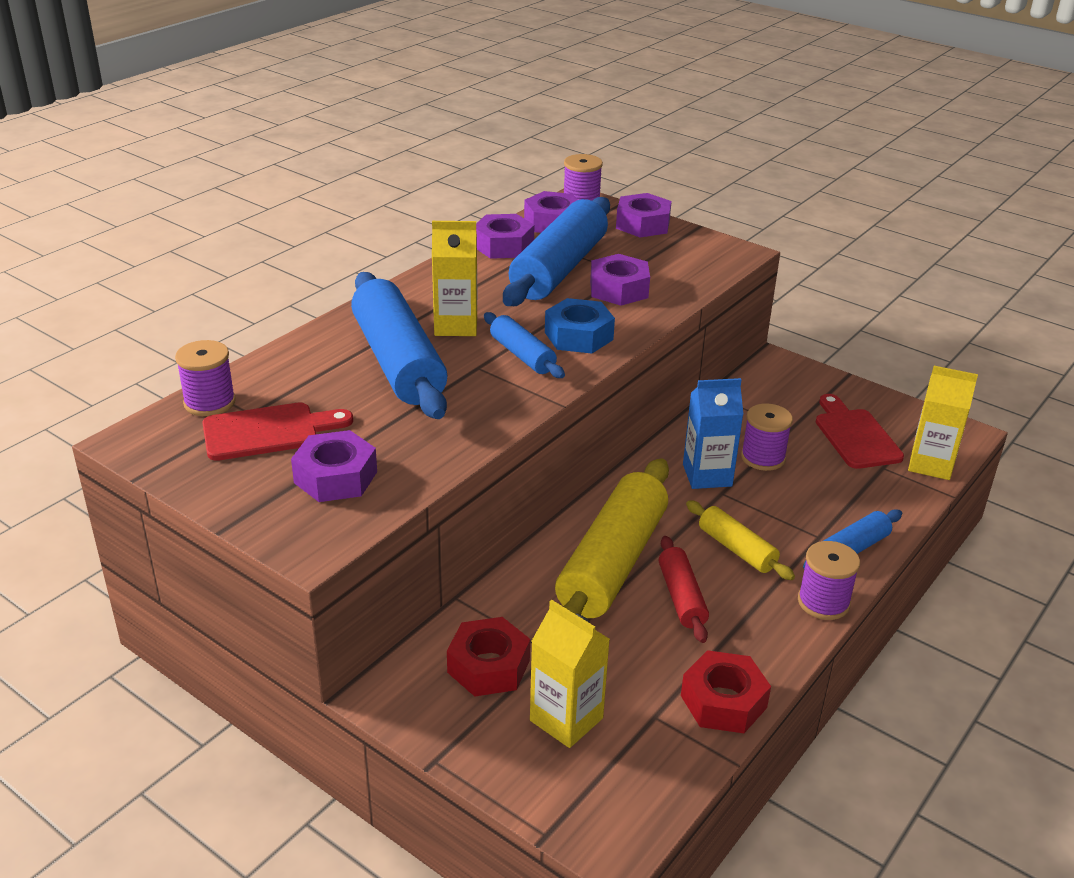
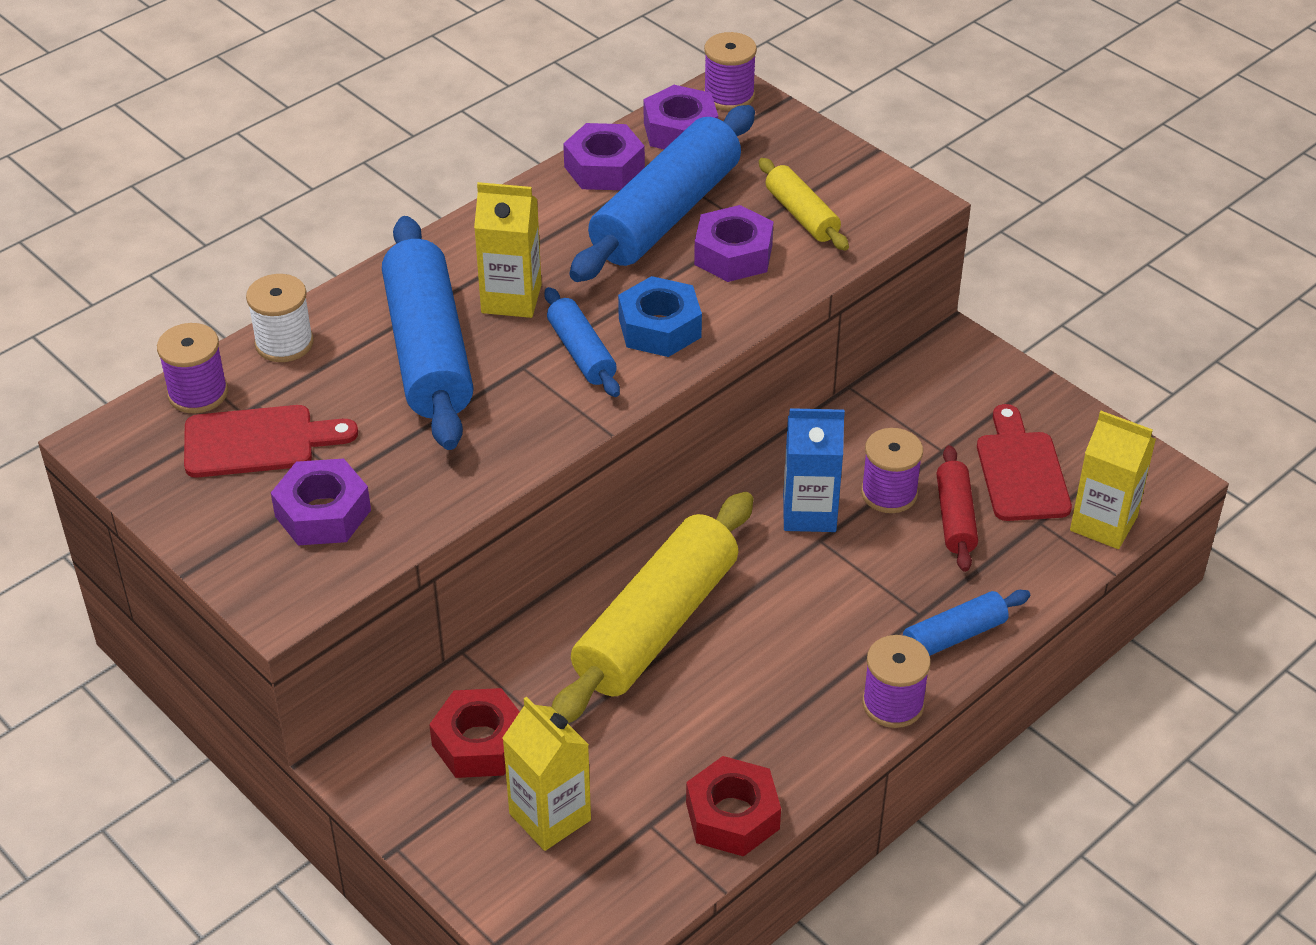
camera: 10 degrees right, 10 degrees up
(277, 365) = (284, 343): none -> white spool
(642, 224) = (800, 142): purple nut -> none
(682, 597) = (725, 679): red rolling pin -> red rolling pin (955, 518)
(737, 549) = (812, 621): yellow rolling pin -> yellow rolling pin (802, 215)

